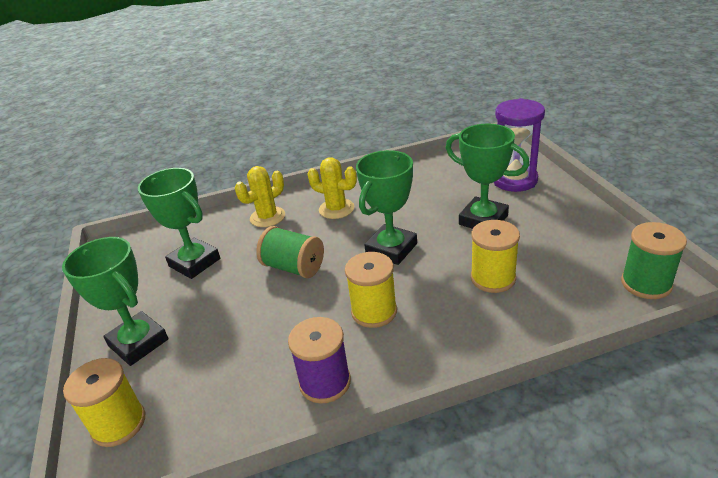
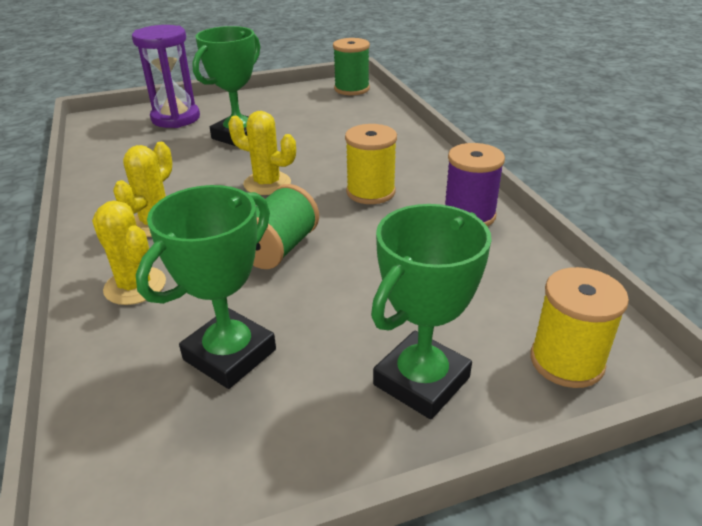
camera: 95 degrees left, 0 degrees up
(391, 249) = (267, 183): green trophy -> yellow cactus
(493, 278) = (332, 137): yellow spool -> none

